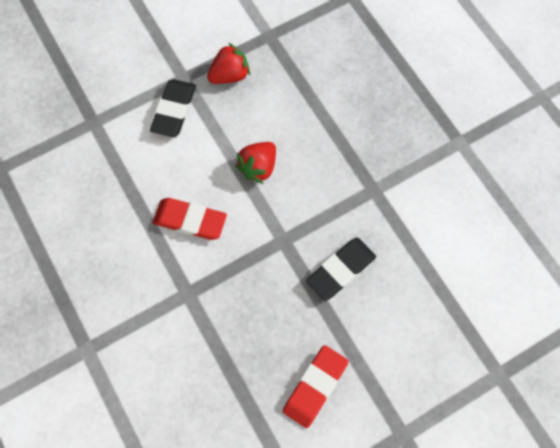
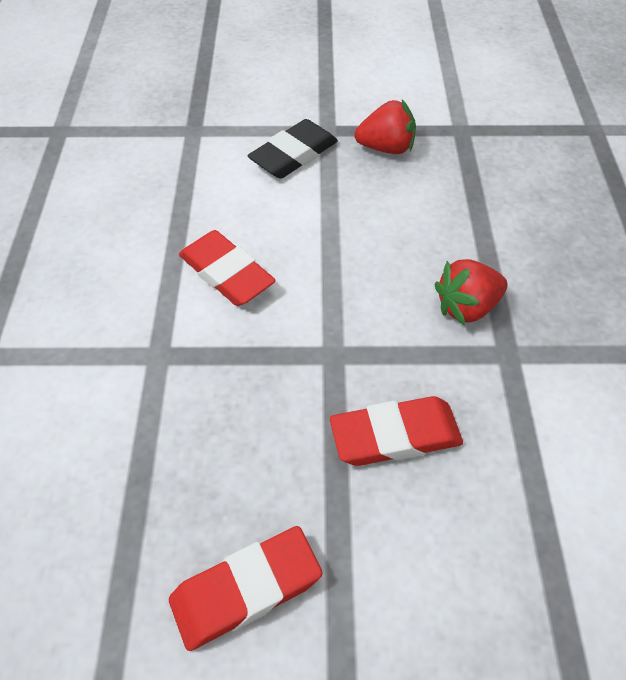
camera: 30 degrees right, 15 degrees down
(258, 167) = (357, 254): red strawberry -> red strawberry (466, 307)
(340, 270) = (395, 435): black eraser -> red eraser

